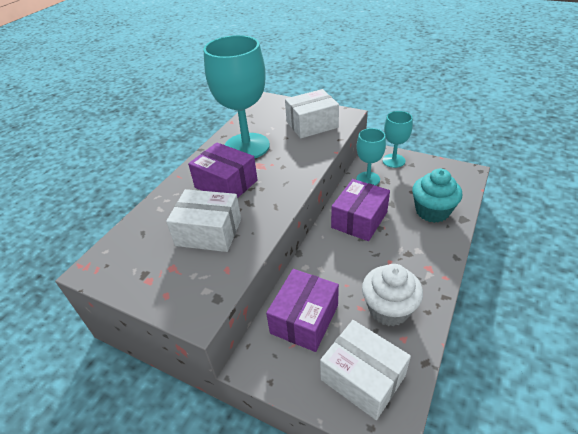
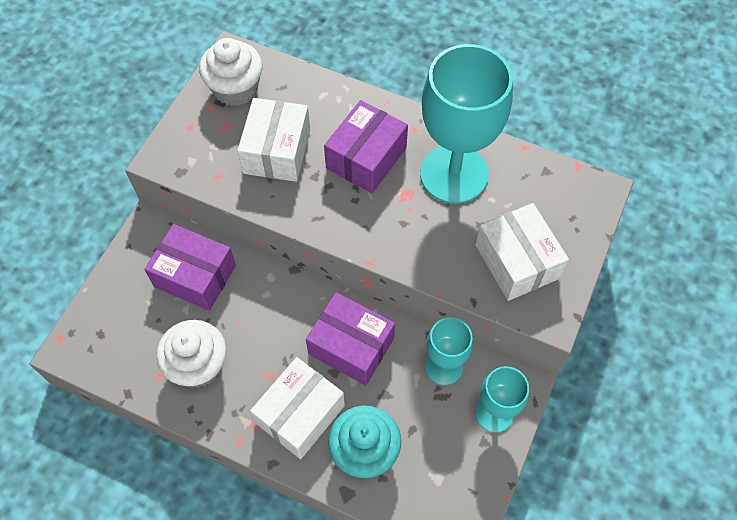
camera: 85 degrees right, 20 degrees up
(133, 263) = (235, 89): none -> white cupcake
(362, 377) = (120, 329): white box -> white box (300, 414)

